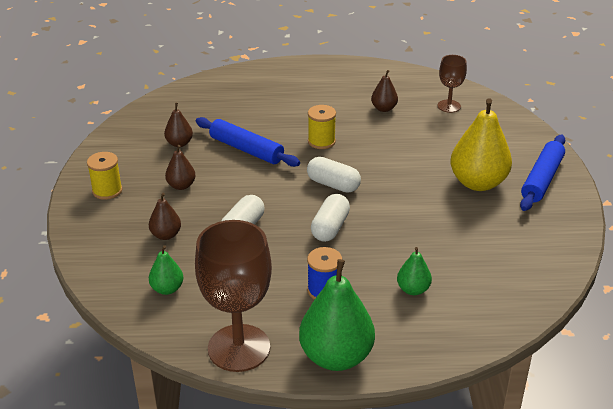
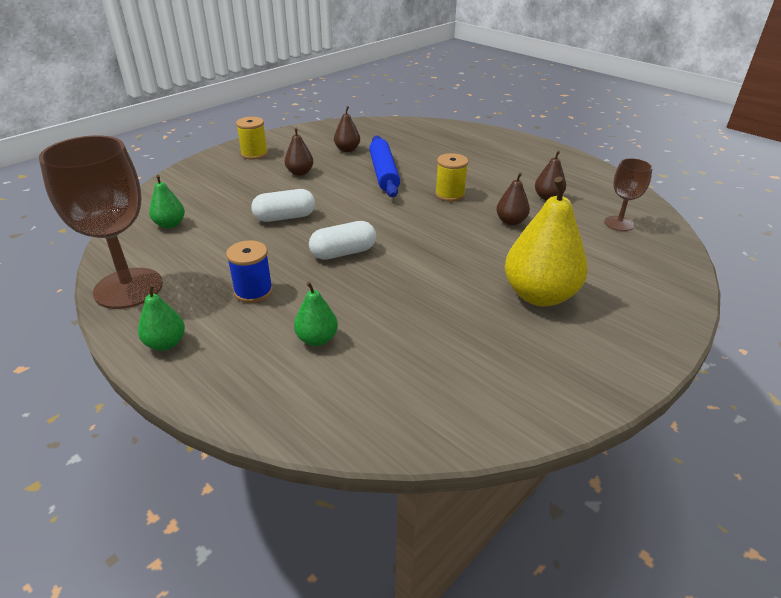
camera: 45 degrees right, 0 degrees up
(166, 235) = (233, 194): brown pear -> brown pear (510, 221)
(333, 184) = (403, 226): white capsule -> none
(336, 357) = (166, 343): green pear -> green pear, size x0.50
(542, 179) = (621, 332): blue rolling pin -> none

